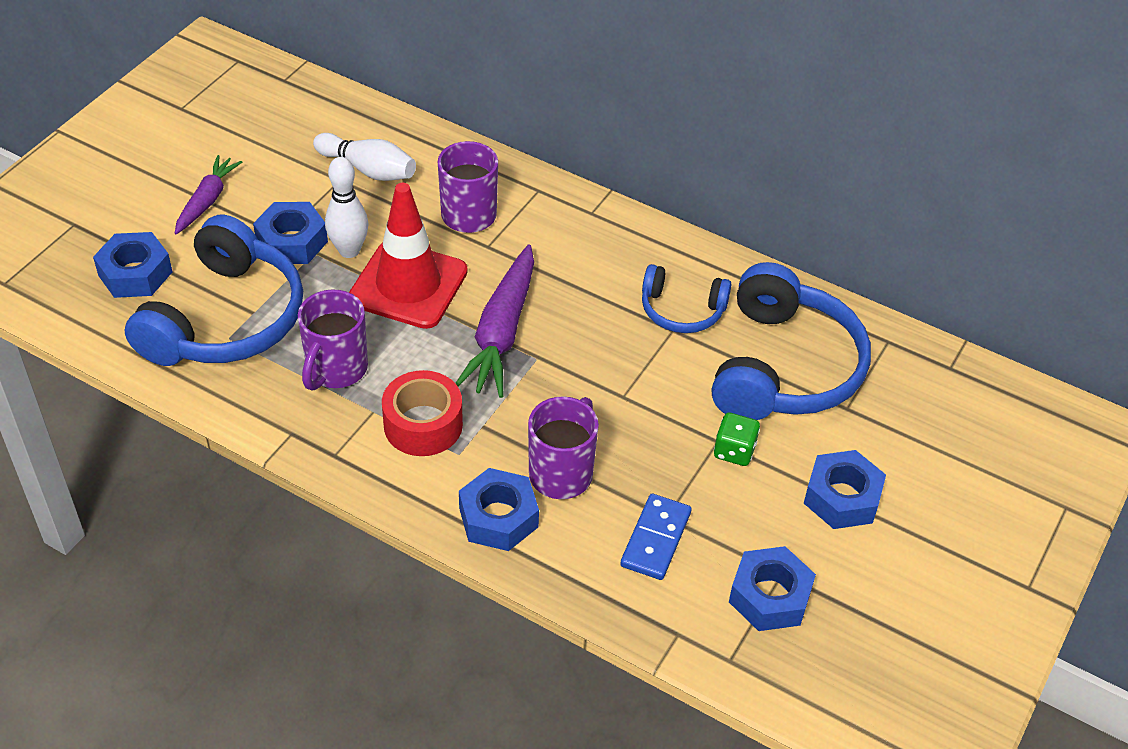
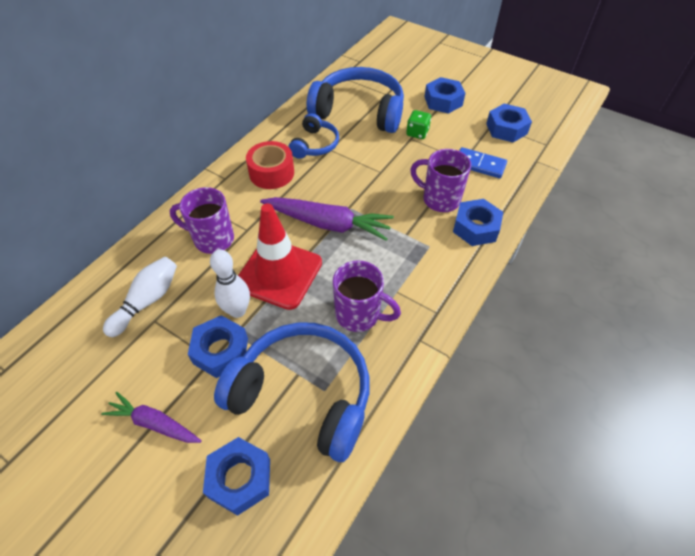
camera: 85 degrees left, 5 degrees up
(423, 425) = (407, 264): red tape -> red tape (271, 173)

